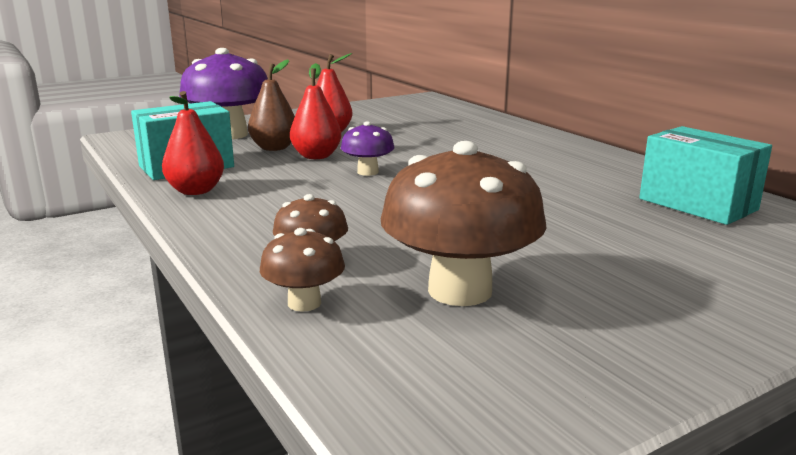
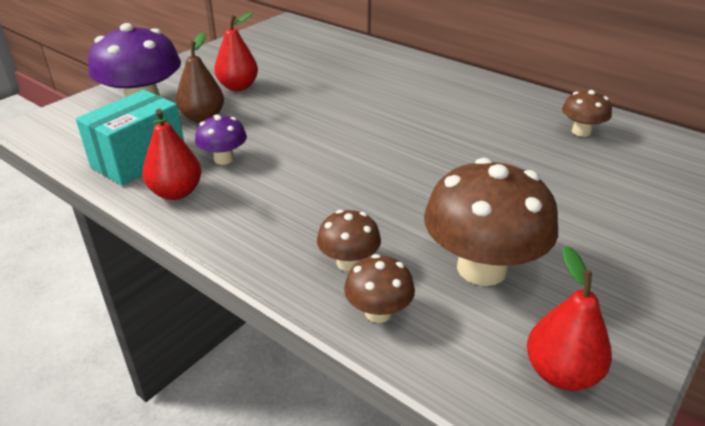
camera: 20 degrees left, 15 degrees up
(316, 156) = (251, 123): red pear -> red pear (561, 373)
(368, 172) = (311, 137): purple mushroom -> purple mushroom (224, 159)
(697, 204) = (581, 132): turquoise box -> brown mushroom

